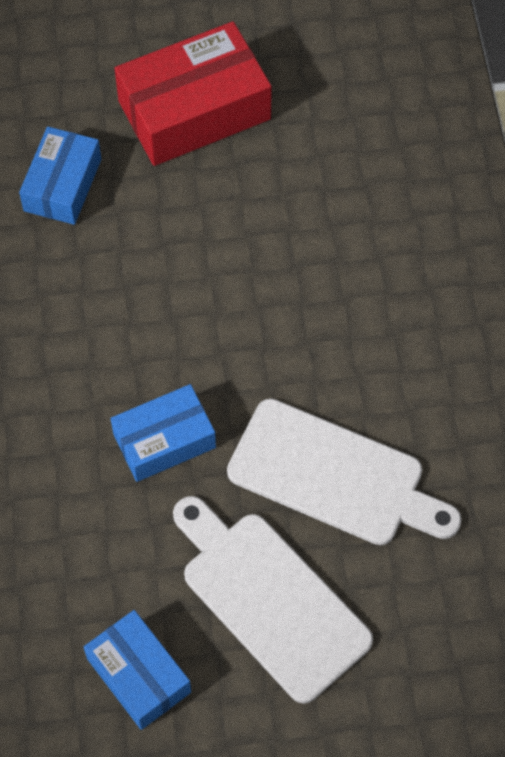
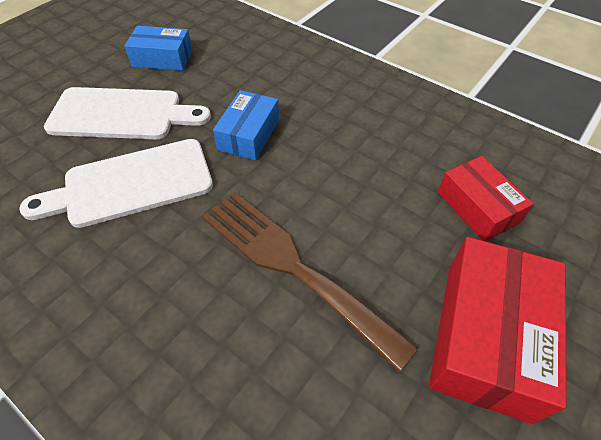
camera: 135 degrees right, 10 degrees down
(62, 185) = (477, 207): blue box -> red box
(270, 268) = (292, 266): none -> brown fork

